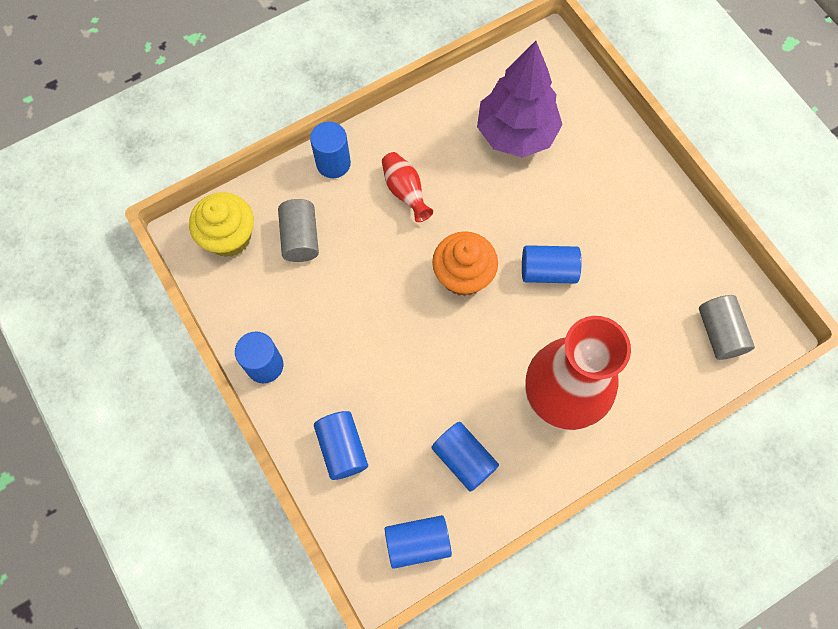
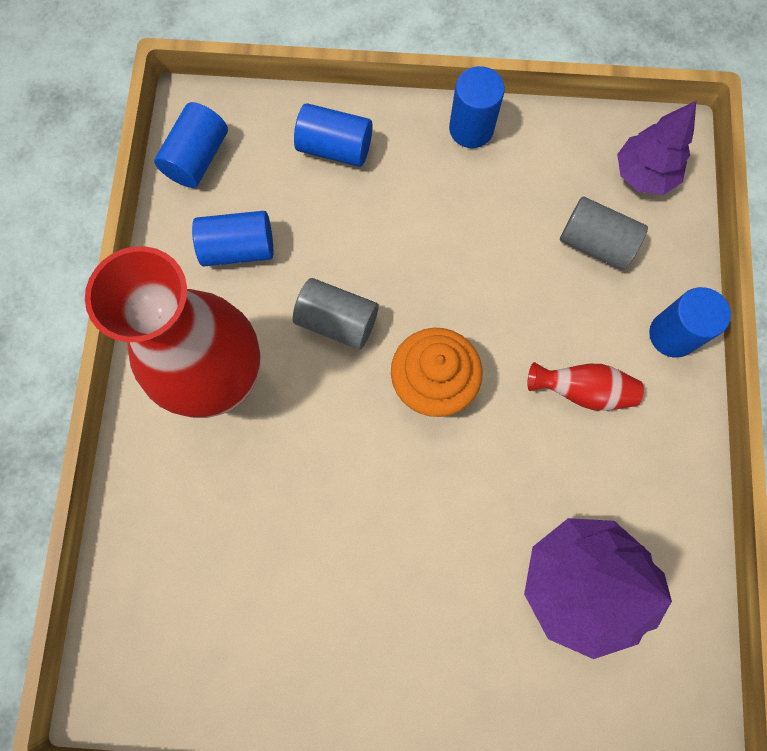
camera: 125 degrees right, 5 degrees up
(229, 237) = (643, 174): yellow cupcake -> purple tree
(548, 271) = (371, 482): blue cylinder -> none
(719, 333) = (154, 627): grey cylinder -> grey cylinder (337, 321)

